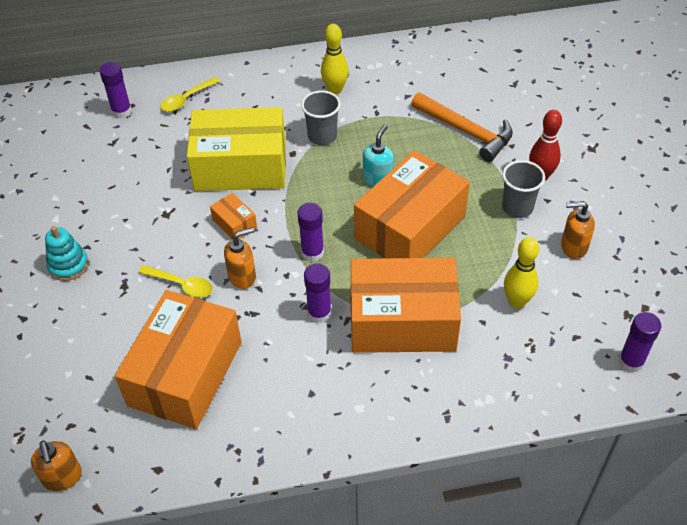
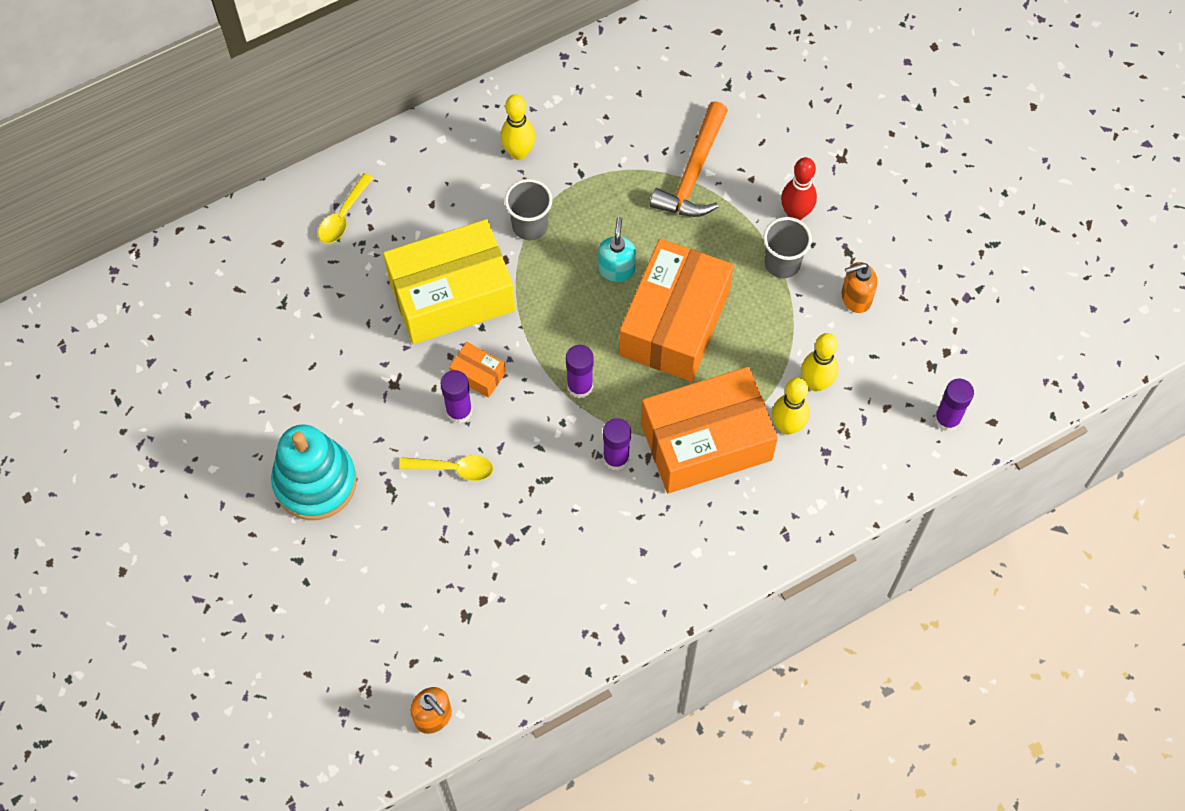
camera: 20 degrees left, 15 degrees up
(68, 265) = (315, 482): turquoise stacking toy -> turquoise stacking toy, size x1.78
(121, 111) = (271, 255): purple glue stick -> purple glue stick (459, 411)
(185, 373) = (505, 569): orange box -> none
(242, 276) = (516, 439): orange soap dispenser -> none
(466, 131) = (693, 173): orange hammer -> orange hammer turned 90 degrees clockwise
(479, 328) = (787, 426): none -> yellow bowling pin

